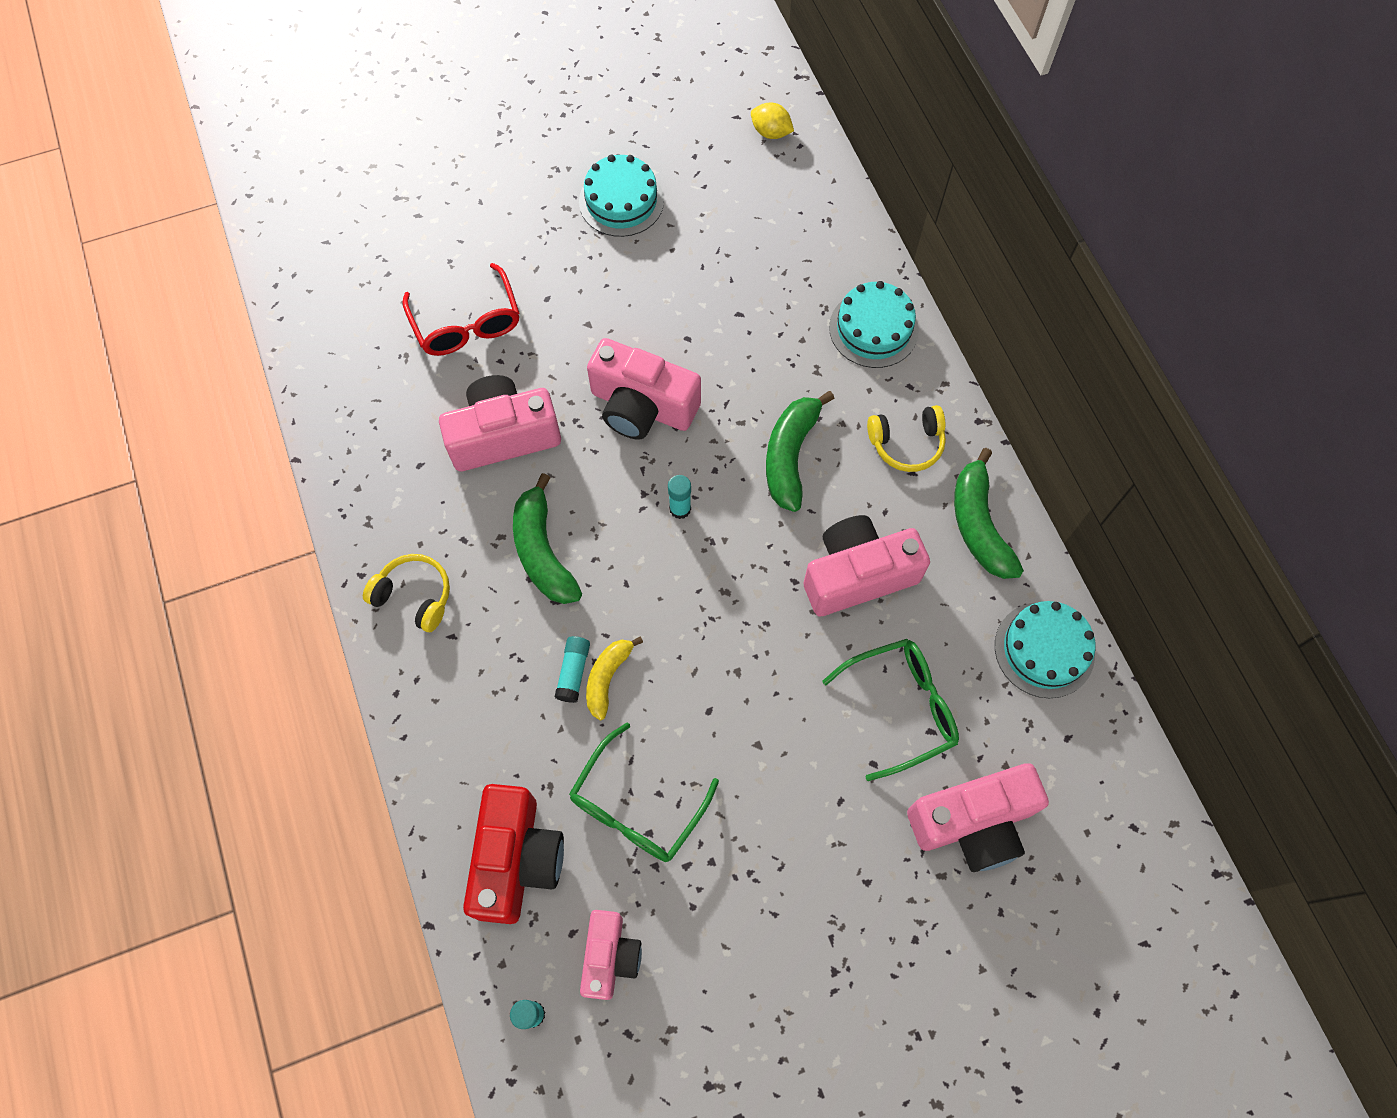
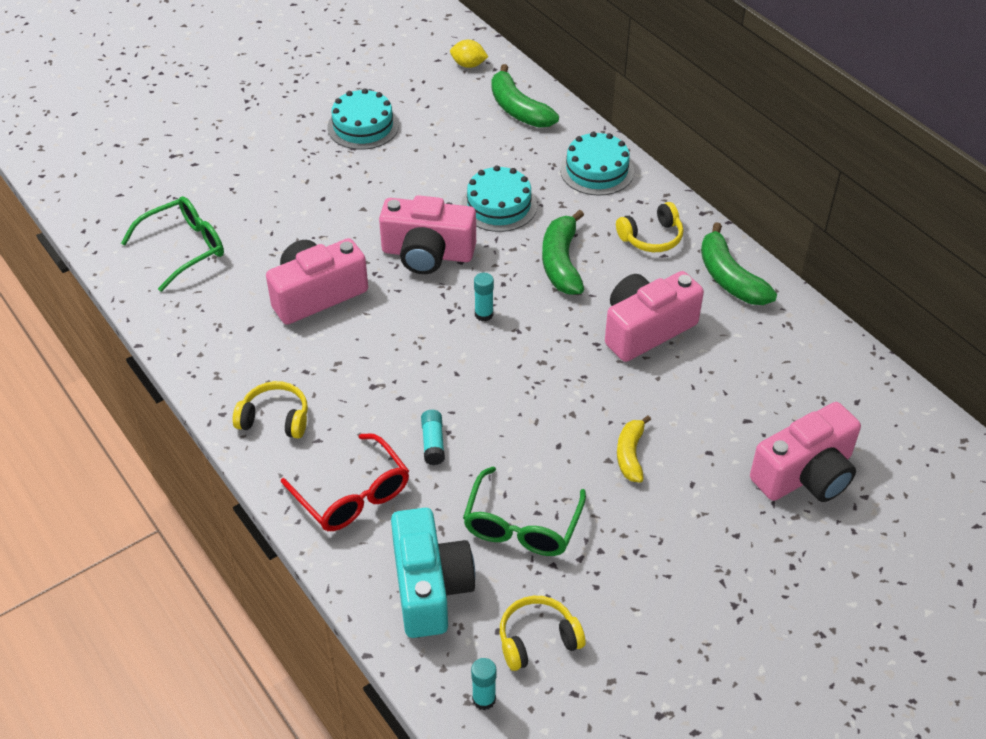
camera: 15 degrees left, 20 degrees down
(467, 324) = (260, 226): red glasses -> red glasses (353, 495)
(517, 859) = (430, 587): red camera -> turquoise camera
(543, 552) = (378, 366): green banana -> green banana (518, 109)
(607, 678) = (464, 441): yellow banana -> yellow banana (630, 455)
(610, 956) = (537, 639): pink camera -> yellow headphones
(901, 707) = (716, 409): green glasses -> green glasses (185, 248)
(1044, 649) = (814, 348): turquoise cake -> turquoise cake (499, 205)

